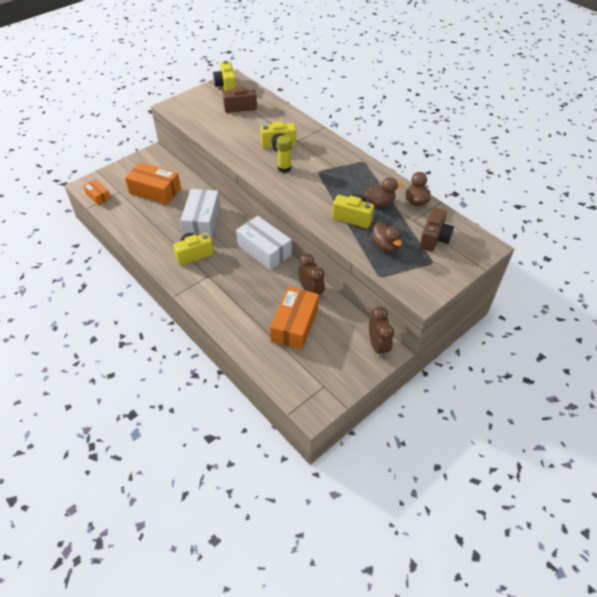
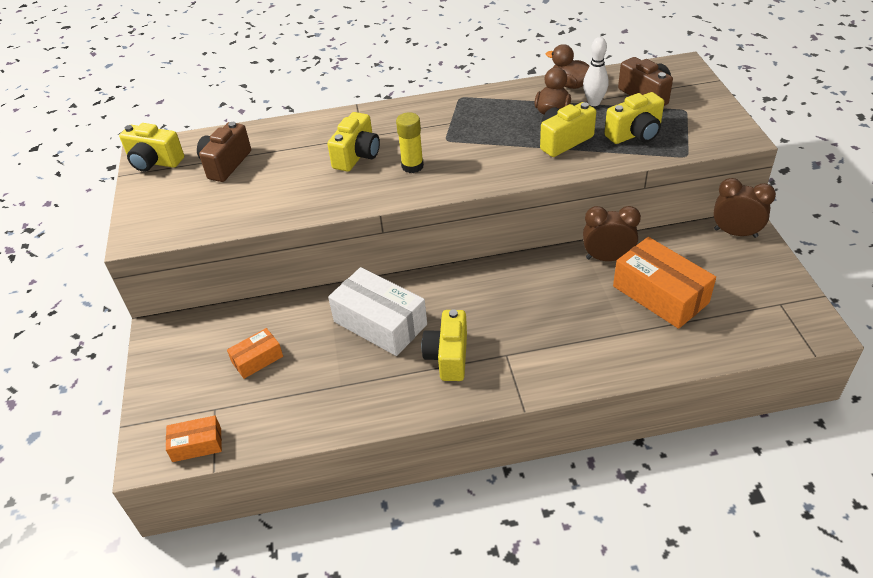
camera: 55 degrees left, 5 degrees down
(155, 191) = (257, 359): orange box -> orange box, size x0.53
(264, 250) = (496, 276): white box -> none
(385, 246) = (635, 134): brown duck -> yellow camera
(405, 218) = (594, 102): none -> white bowling pin

